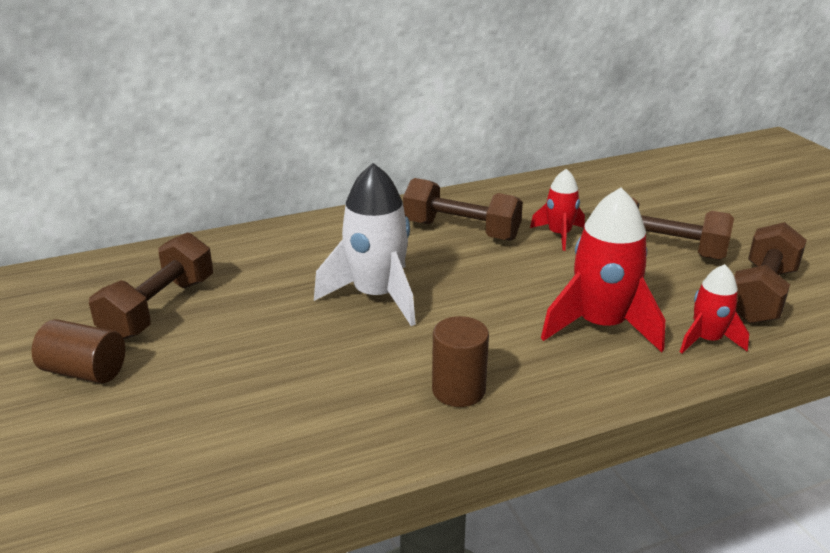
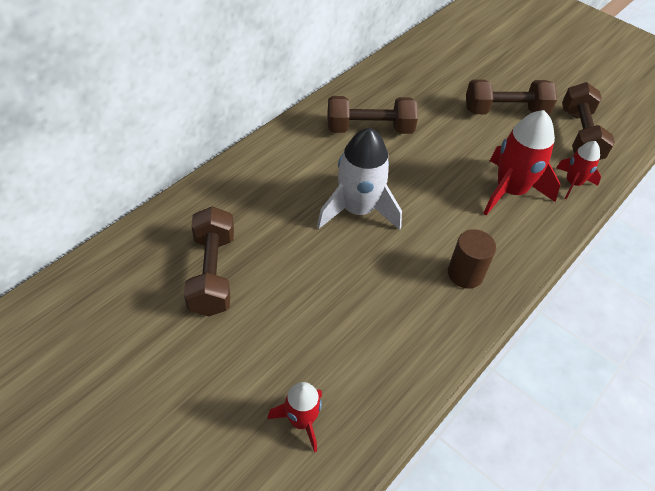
camera: 30 degrees left, 20 degrees up
(84, 371) = (209, 351): brown cylinder -> none
(559, 235) = (435, 115): red rocket -> red rocket (301, 421)

